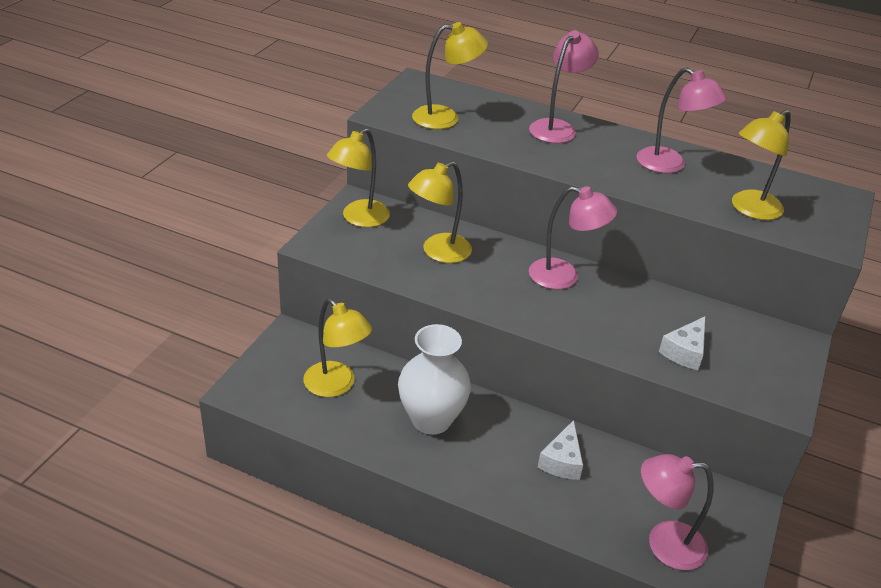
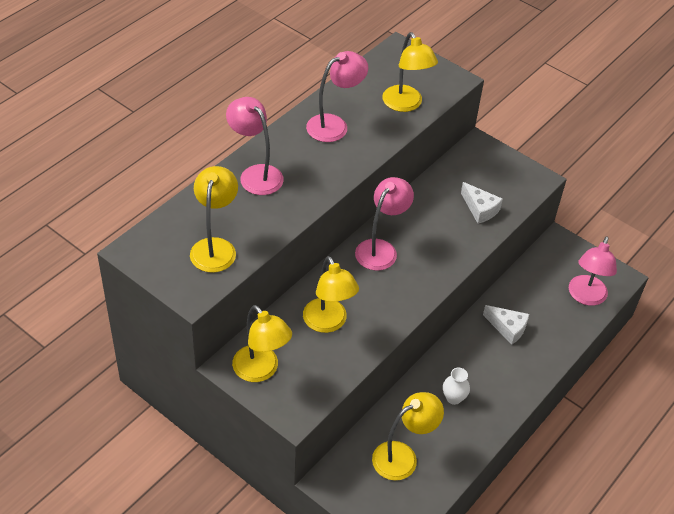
camera: 75 degrees left, 10 degrees up
(431, 420) = (453, 398): white vase -> white vase, size x0.47

